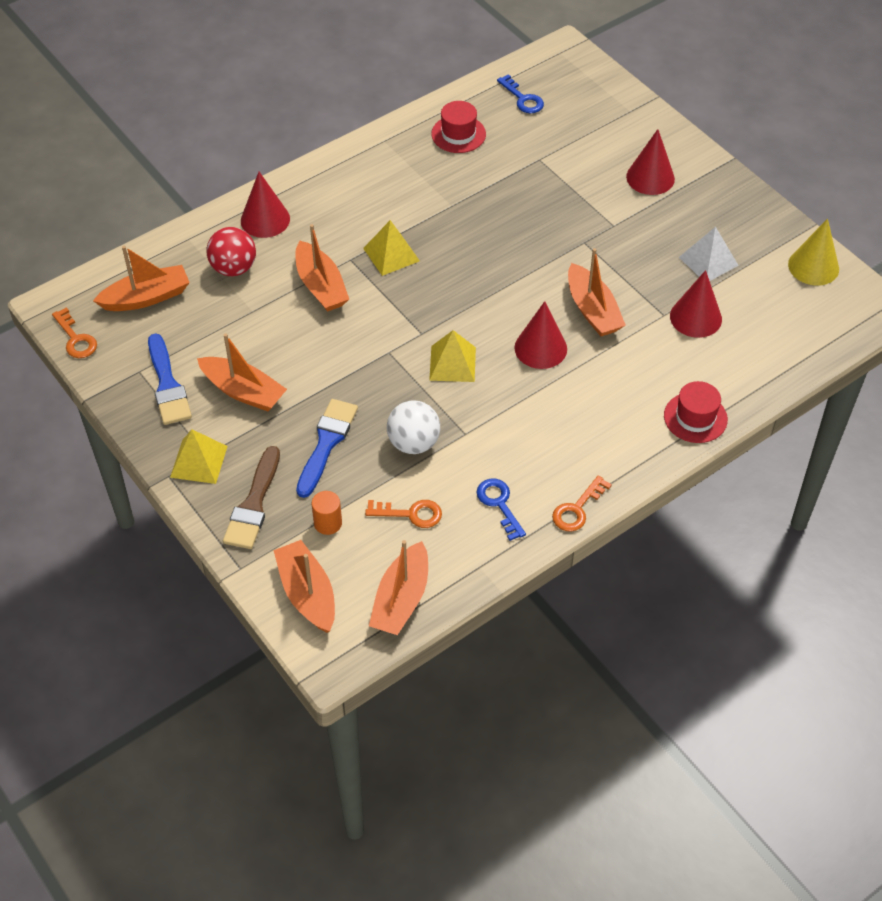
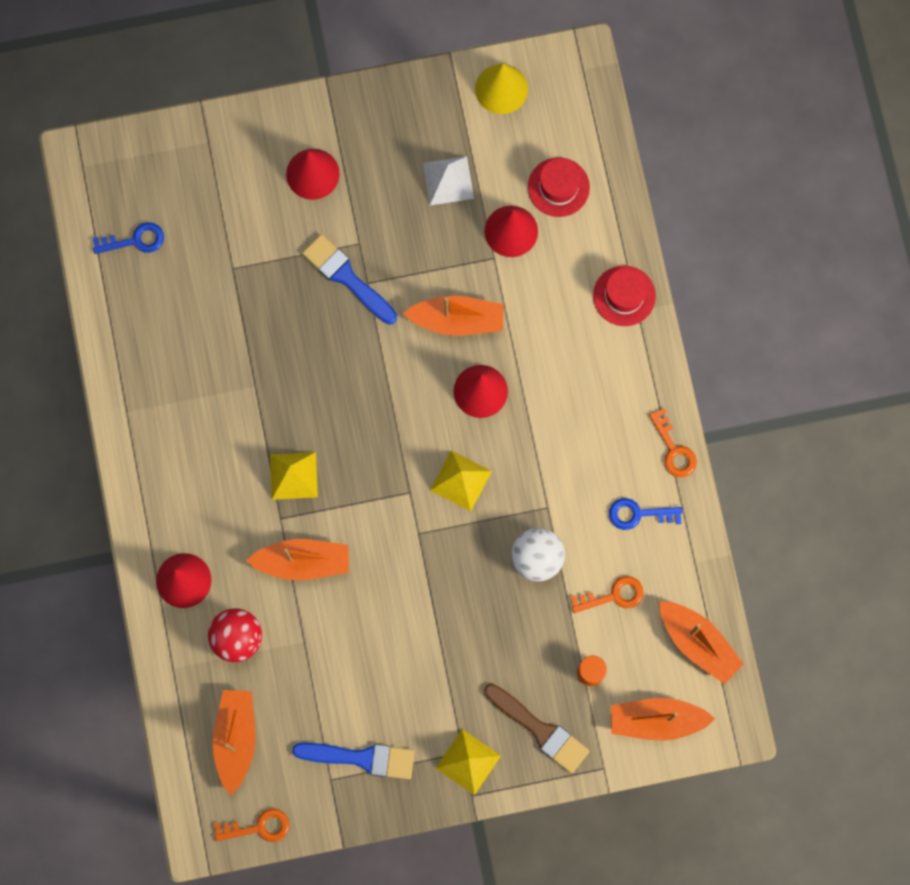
camera: 65 degrees left, 25 degrees up
(243, 391) = (403, 689): orange boat -> none
(326, 443) = (501, 637): blue brush -> blue brush (346, 277)
(410, 514) = (613, 595): orange key -> orange key turned 45 degrees clockwise
(458, 134) = (155, 331): red hat -> red hat (558, 187)

